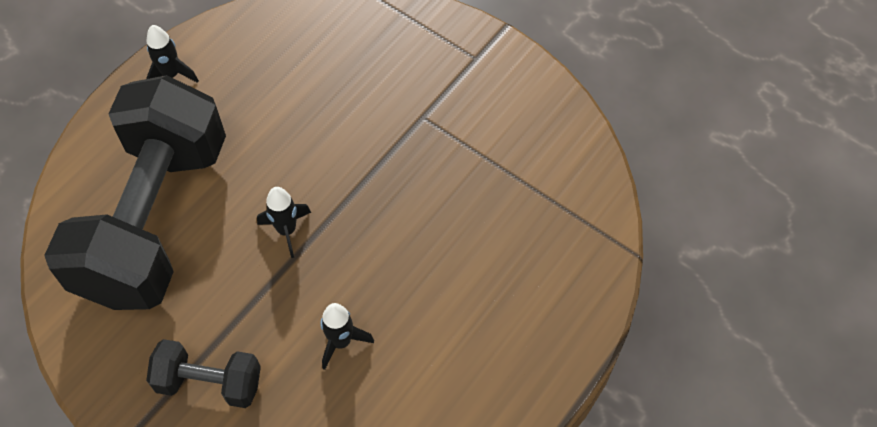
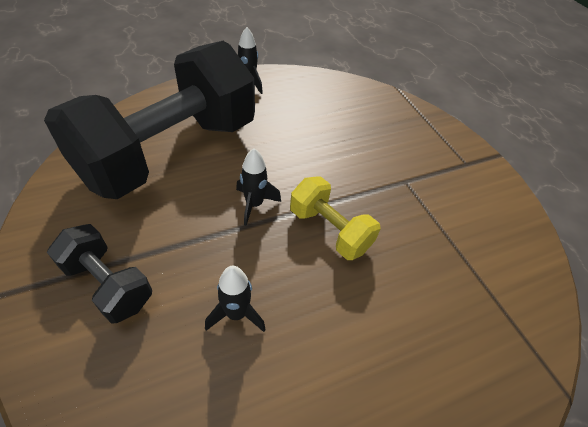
camera: 25 degrees right, 10 degrees down
(376, 216) = (330, 230): none -> yellow dumbbell

